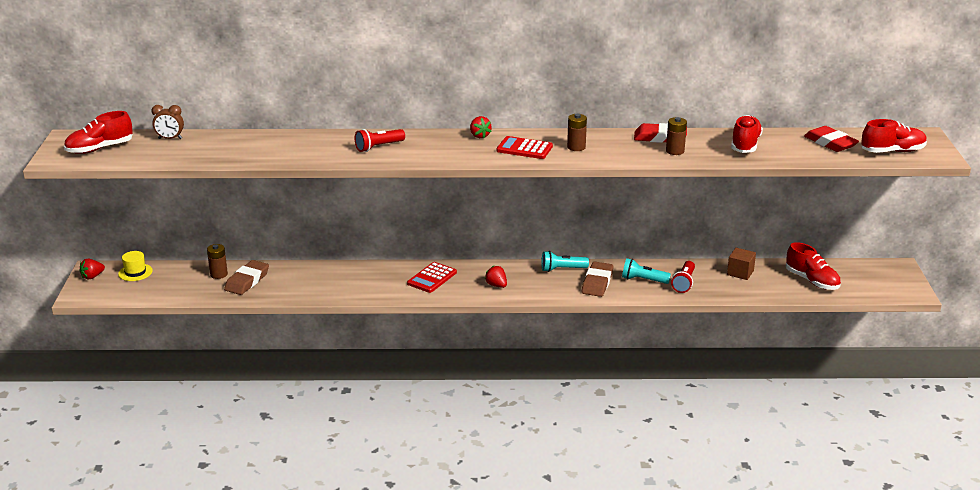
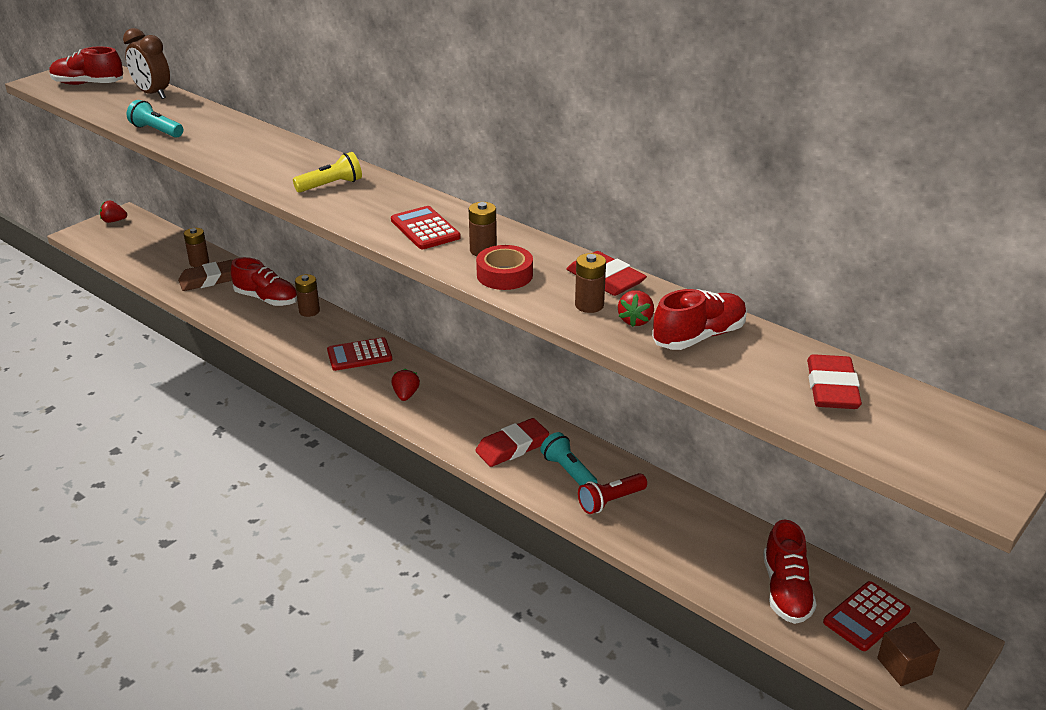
camera: 40 degrees right, 5 degrees up
(135, 272) = (147, 231): yellow hat -> none
(170, 138) = (153, 94): brown clock -> brown clock, size x1.52
(355, 269) = (309, 311): none -> brown battery
(378, 147) = (294, 169): red flashlight -> none
(422, 147) = (331, 185): none -> yellow flashlight
(479, 136) = (410, 195): red strawberry -> red strawberry (635, 320)
(562, 269) = (500, 411): turquoise flashlight -> turquoise flashlight (156, 131)
(597, 283) = (512, 447): brown eraser -> red eraser
(609, 154) = (504, 275): none -> red tape
(740, 272) = (703, 525): brown cube -> brown cube (904, 666)
(855, 274) = (866, 617): none -> red calculator
(892, 151) = (913, 446): red shoe -> red shoe (266, 299)

